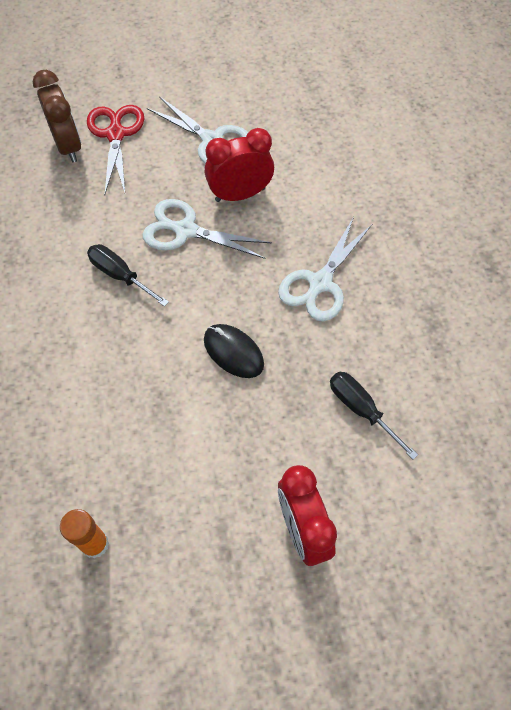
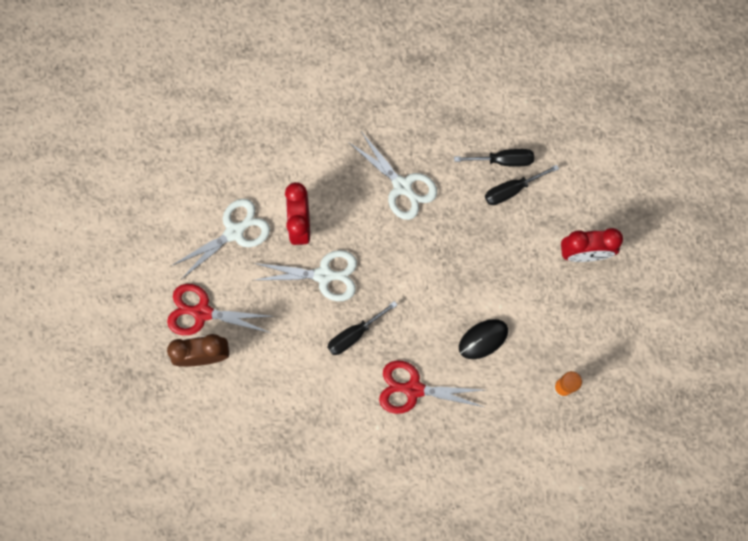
camera: 75 degrees left, 15 degrees up
(62, 353) = (413, 389): none -> red scissors
(185, 230) = (324, 275): white scissors -> white scissors turned 120 degrees counterclockwise
(233, 352) = (444, 265): black mouse -> black mouse (483, 339)
(398, 389) = (503, 160): none -> black screwdriver

